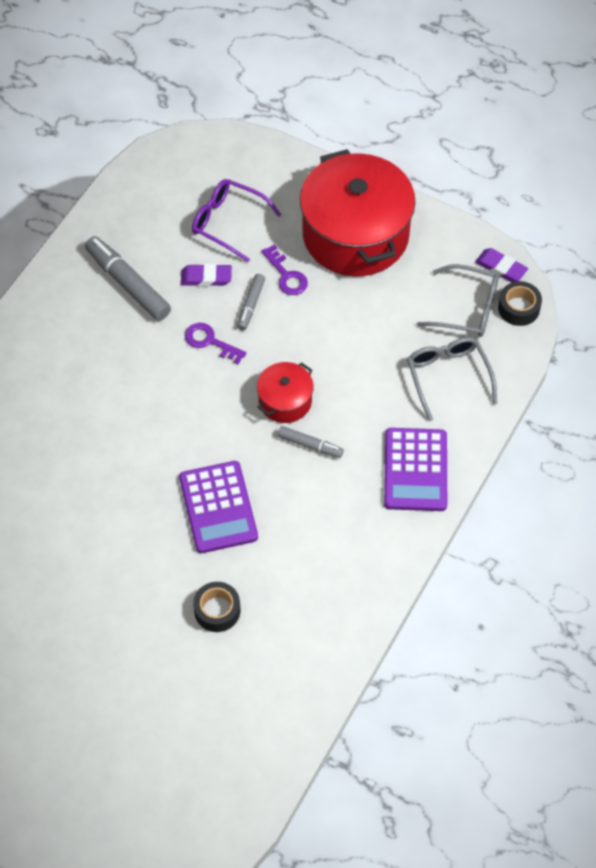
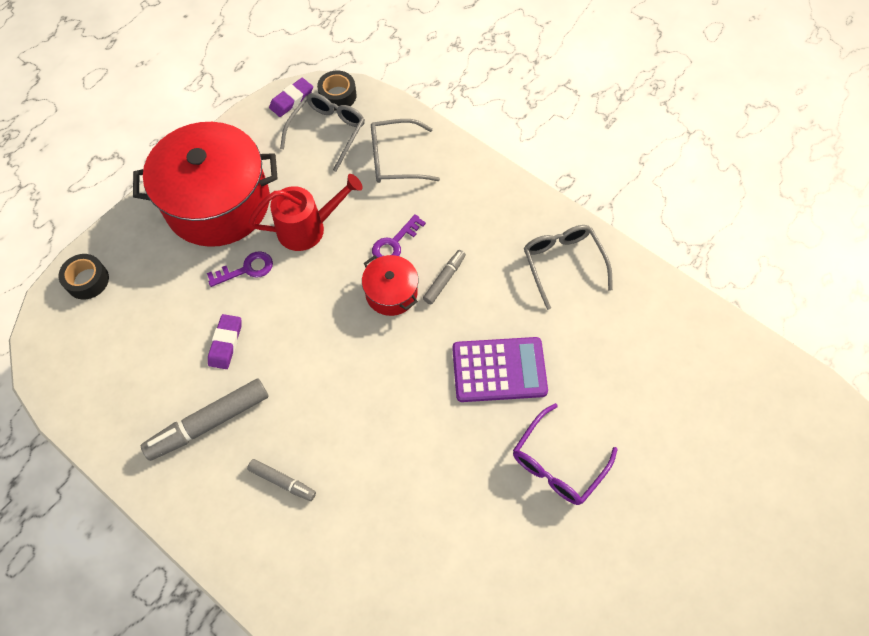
camera: 80 degrees left, 5 degrees up
(210, 342) = (305, 350): purple key -> purple key (394, 243)
(217, 610) = (610, 386): black tape -> black tape (87, 280)
(228, 223) = (163, 312): purple glasses -> purple glasses (557, 463)
(251, 305) = (272, 306): grey marker -> grey marker (282, 481)
(344, 316) = (308, 228): none -> red watering can
(352, 553) = (563, 264): none -> grey glasses
(415, 470) = (486, 200): purple calculator -> none

